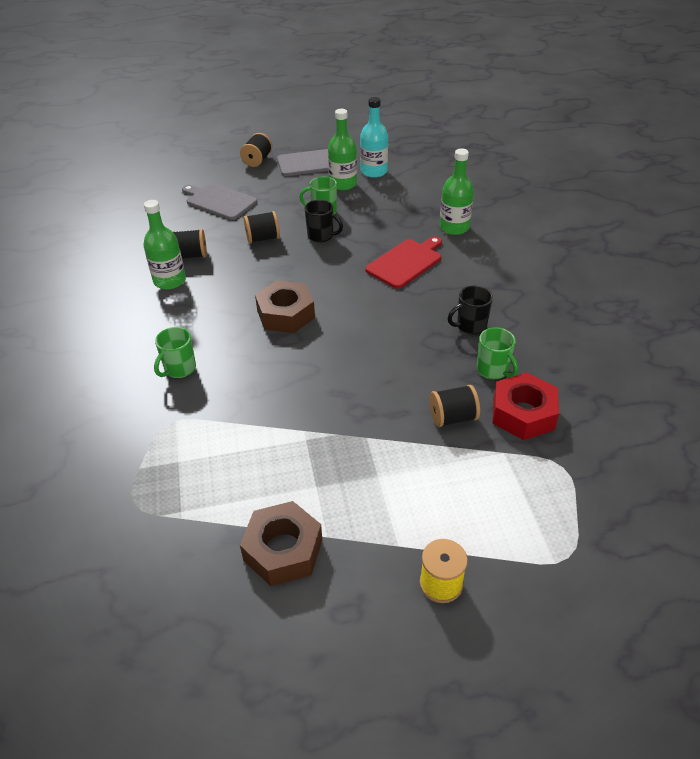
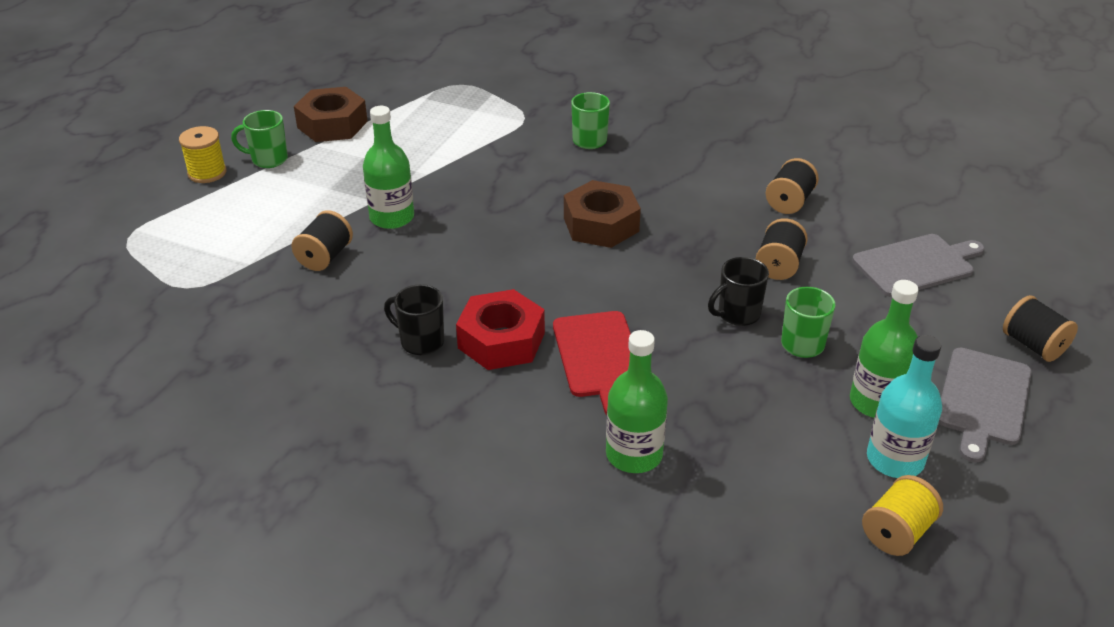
camera: 125 degrees right, 5 degrees down
(169, 281) = (748, 175): green bottle -> green bottle (392, 217)
(413, 161) = (897, 532): none -> yellow spool
(470, 326) = (421, 342): black mug -> black mug turned 75 degrees counterclockwise
(493, 370) = (340, 317): green mug -> green mug (268, 159)
(523, 413) = (266, 301): red nut -> red nut (501, 340)

